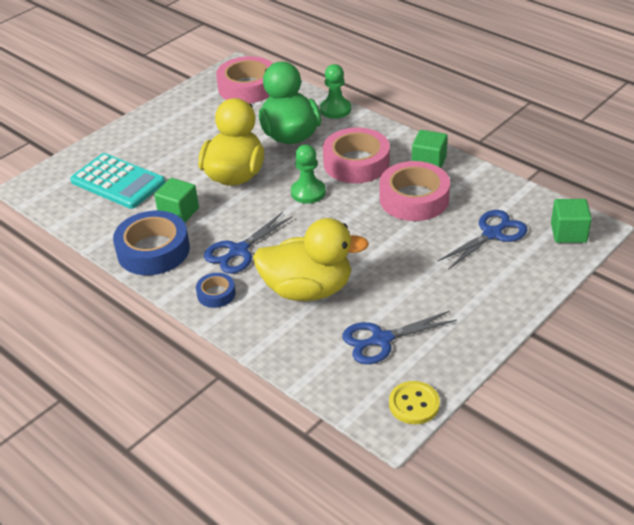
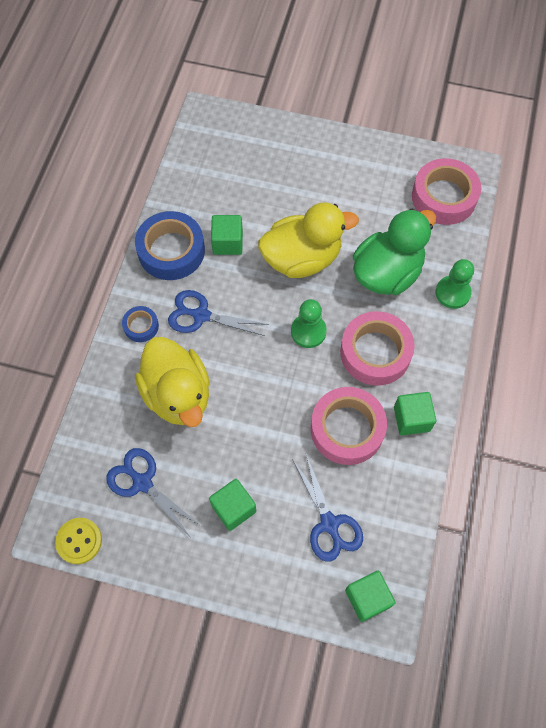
camera: 60 degrees right, 25 degrees up
(118, 182) = (244, 174): turquoise calculator -> none
(444, 286) = (233, 508): none -> green cube
(492, 234) = (329, 523): blue scissors -> blue scissors turned 45 degrees clockwise

